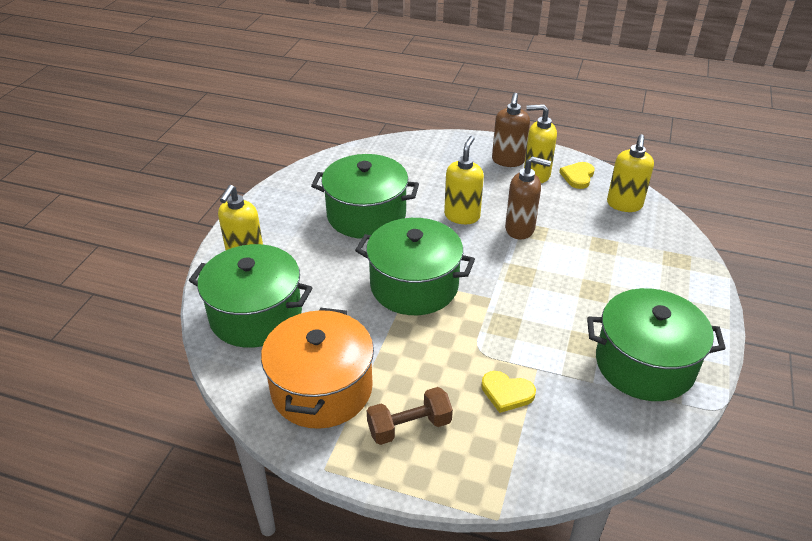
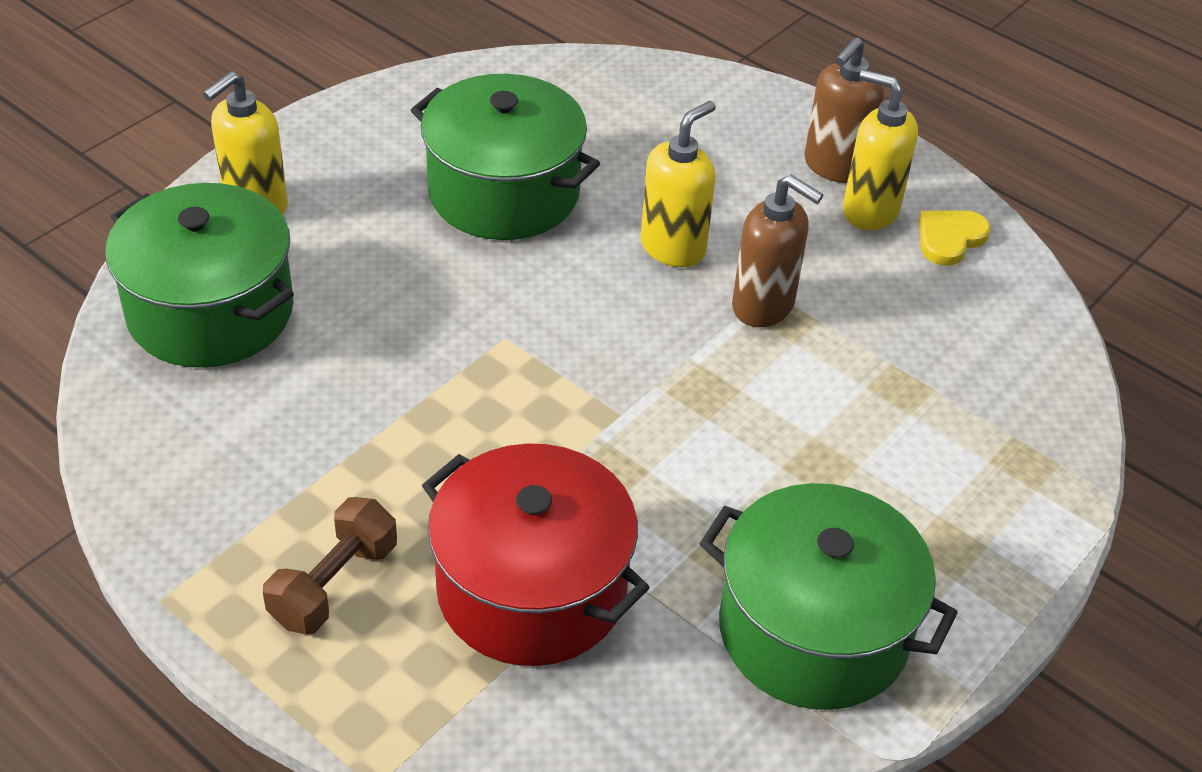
camera: 20 degrees right, 5 degrees up
(322, 389) = (236, 471): orange pot -> none
(409, 426) = (334, 584): brown dumbbell -> brown dumbbell turned 60 degrees counterclockwise
(414, 285) = (501, 348): green pot -> none
(506, 393) = (532, 589): yellow heart -> red pot
(624, 205) = (1001, 323): yellow soap dispenser -> none

